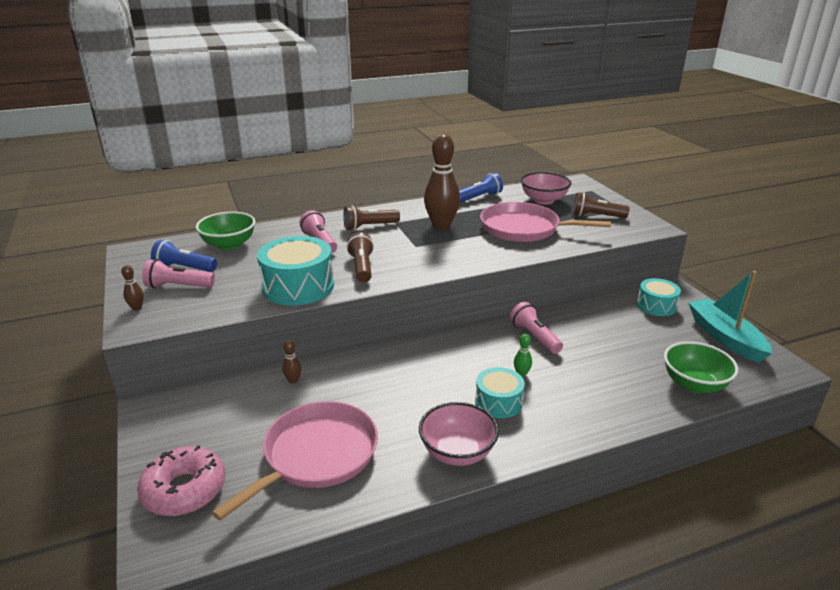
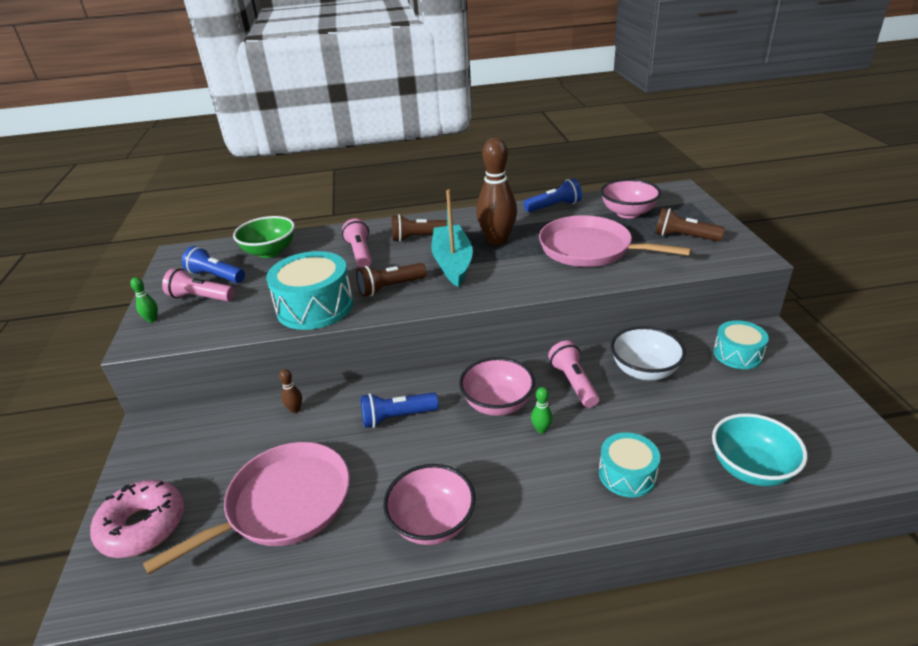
camera: 15 degrees right, 5 degrees up
(137, 308) = (152, 319): brown bowling pin -> green bowling pin
(362, 267) = (390, 288): brown flashlight -> brown flashlight turned 120 degrees counterclockwise
(392, 377) = (397, 417): none -> blue flashlight
(477, 359) = (497, 404): none -> pink bowl
(498, 402) = (502, 463): turquoise drum -> turquoise drum (627, 474)
(588, 323) = (644, 371): none -> white bowl
(694, 384) = (751, 468): green bowl -> turquoise bowl
(725, 337) = (814, 406): turquoise boat -> turquoise boat (452, 263)

